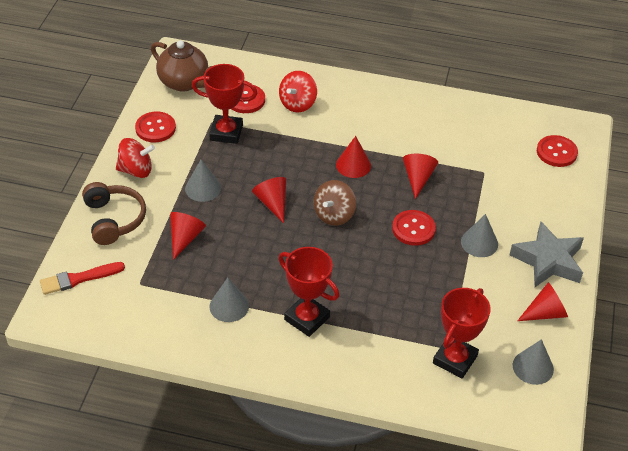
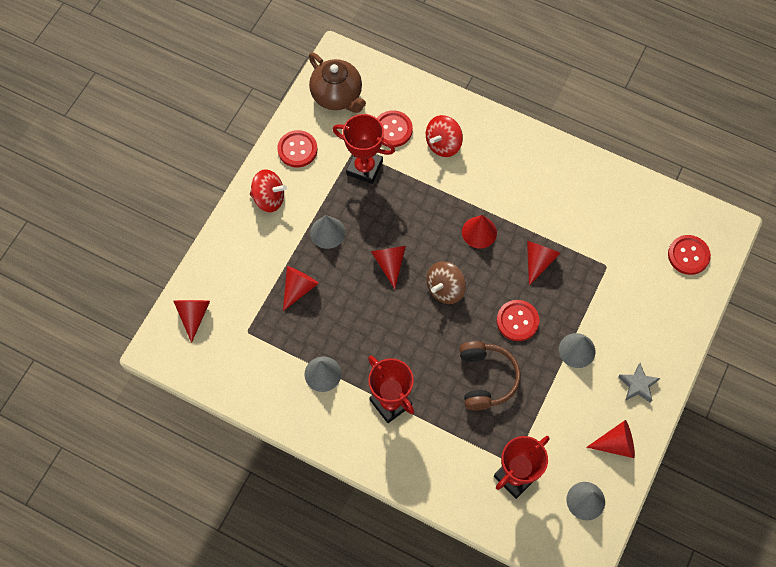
camera: 15 degrees right, 20 degrees up
(78, 279) = (193, 315): red brush -> red cone
(114, 219) = (237, 253): brown headphones -> brown headphones (486, 378)
(548, 261) = (637, 385): grey star -> grey star, size x0.55

